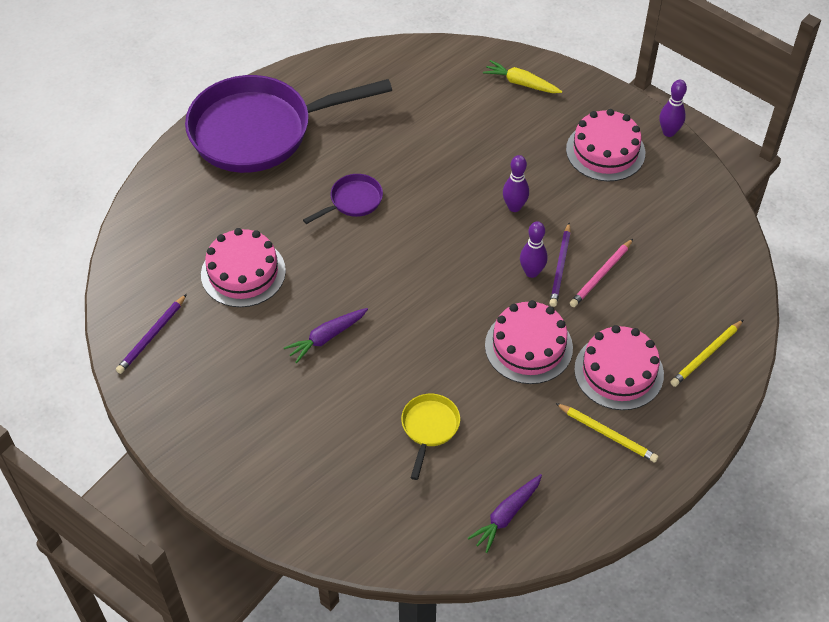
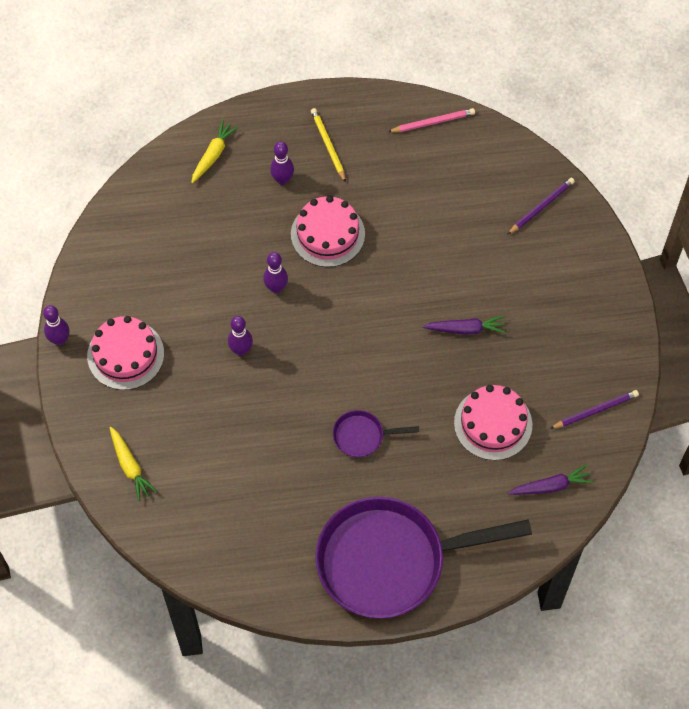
camera: 145 degrees left, 10 degrees up
(259, 131) = (390, 561): purple pan -> purple pan turned 150 degrees clockwise
(429, 428) = (442, 219): yellow pan -> none
(506, 516) = (436, 136): purple carrot -> purple carrot (551, 486)
(560, 267) = (251, 279): purple pencil -> purple pencil (541, 207)
(601, 275) = (228, 254): pink pencil -> pink pencil (433, 122)
(618, 372) = (282, 180): pink cake -> purple bowling pin
(706, 355) = (213, 155): yellow pencil -> yellow carrot

